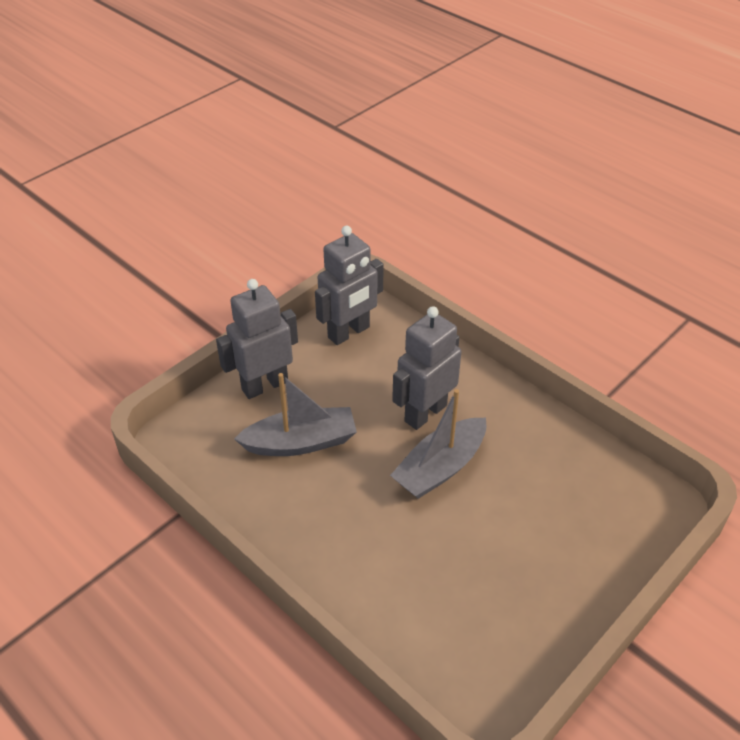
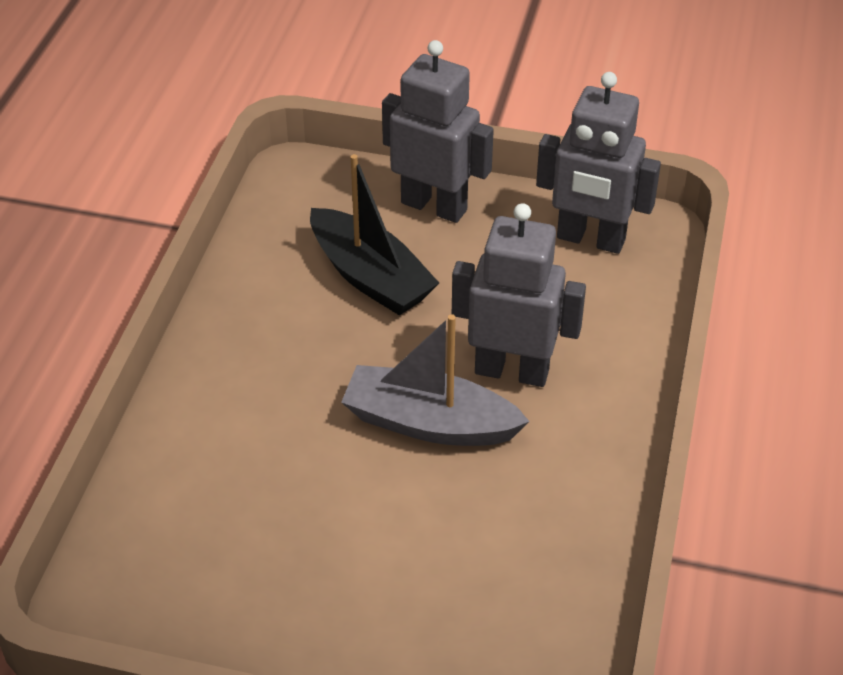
camera: 60 degrees right, 0 degrees up
(300, 442) = (370, 277): grey boat -> black boat

